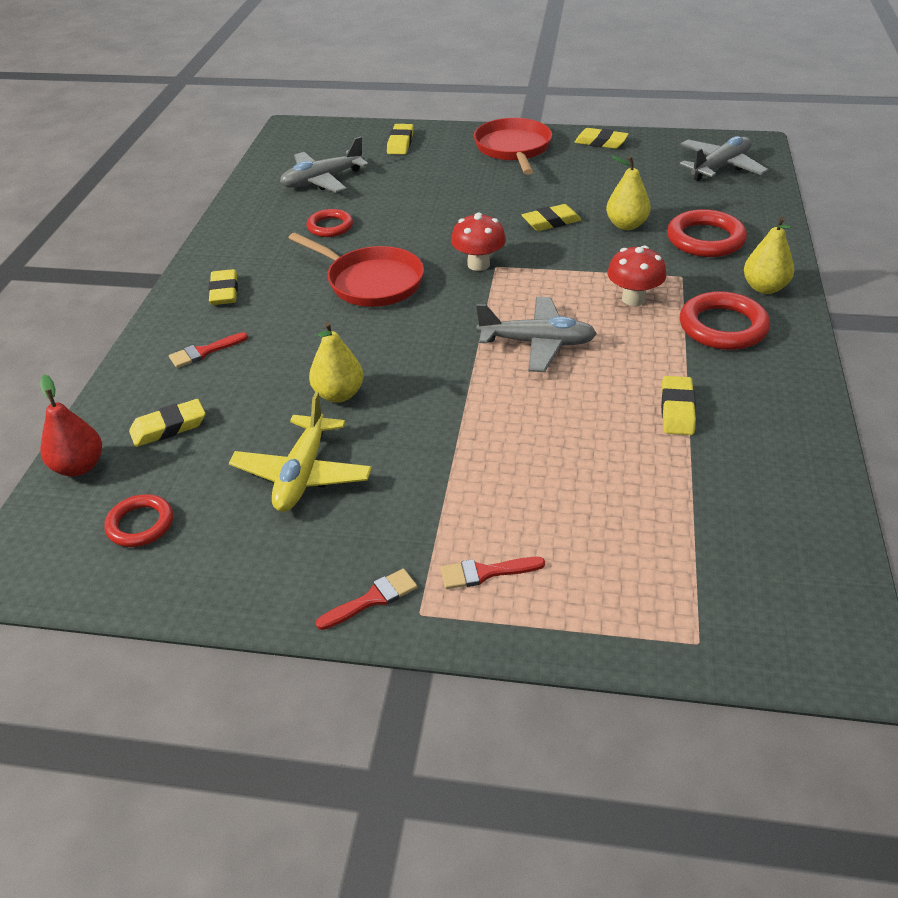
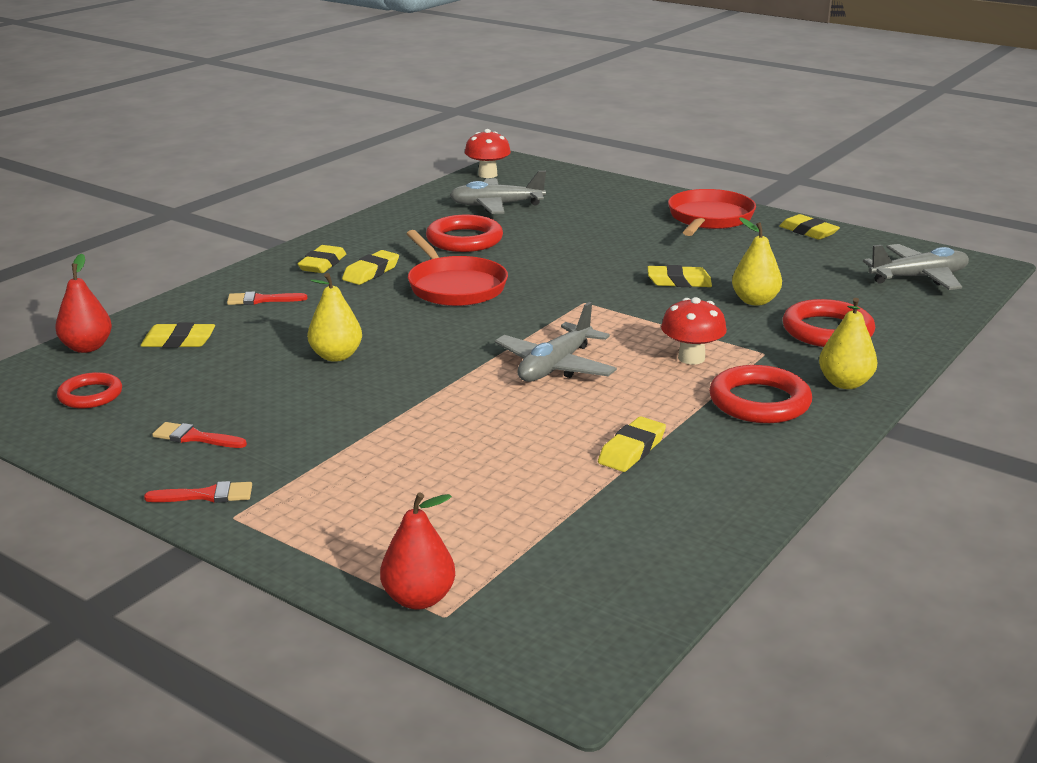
camera: 25 degrees right, 15 degrees down
(302, 474) = (246, 400): yellow plane -> none
(330, 226) = (464, 240): red ring -> red ring, size x1.60
(400, 143) = (601, 193): yellow eraser -> yellow eraser (371, 272)
(478, 264) = (569, 297): red mushroom -> red mushroom (487, 175)
(485, 573) = (317, 508): red brush -> red brush (194, 437)
(537, 343) = (555, 367): grey plane -> grey plane turned 90 degrees clockwise
(662, 634) = (418, 599): none -> red pear

